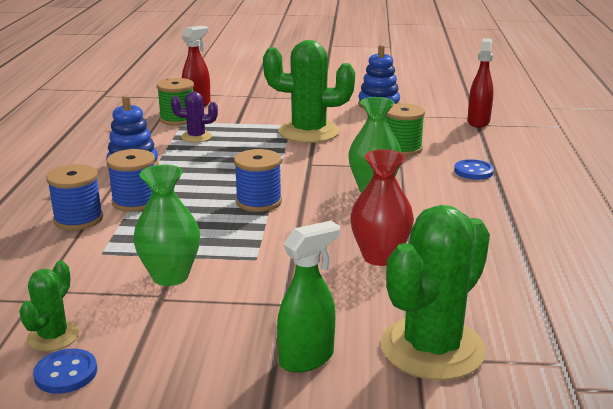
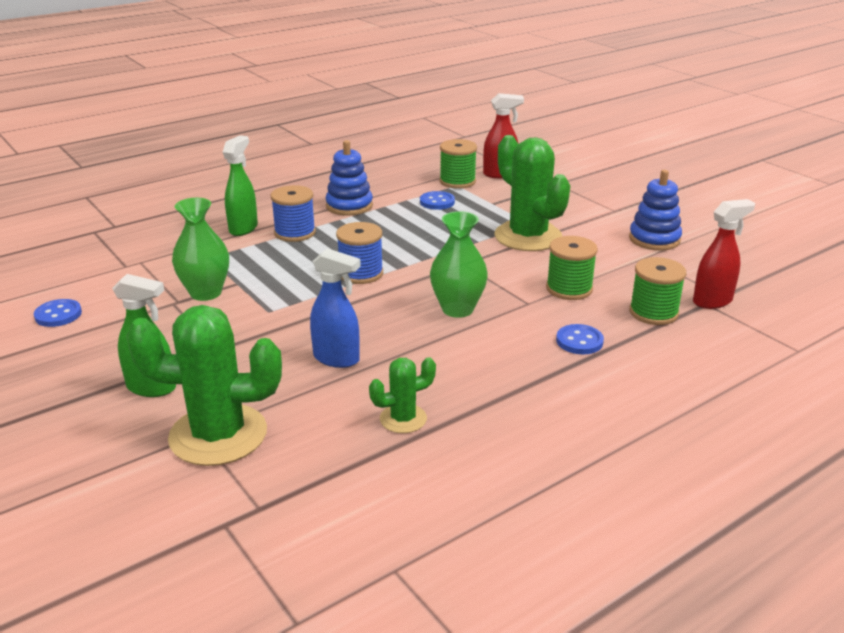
camera: 50 degrees right, 5 degrees up
(53, 336) = (93, 292): green cactus -> green cactus (403, 419)
(78, 219) = (243, 228): blue spool -> green spray bottle
(196, 137) = (437, 202): purple cactus -> blue button
(380, 257) = (337, 359): red vase -> blue spray bottle
(469, 140) = (653, 313): none -> green spool

